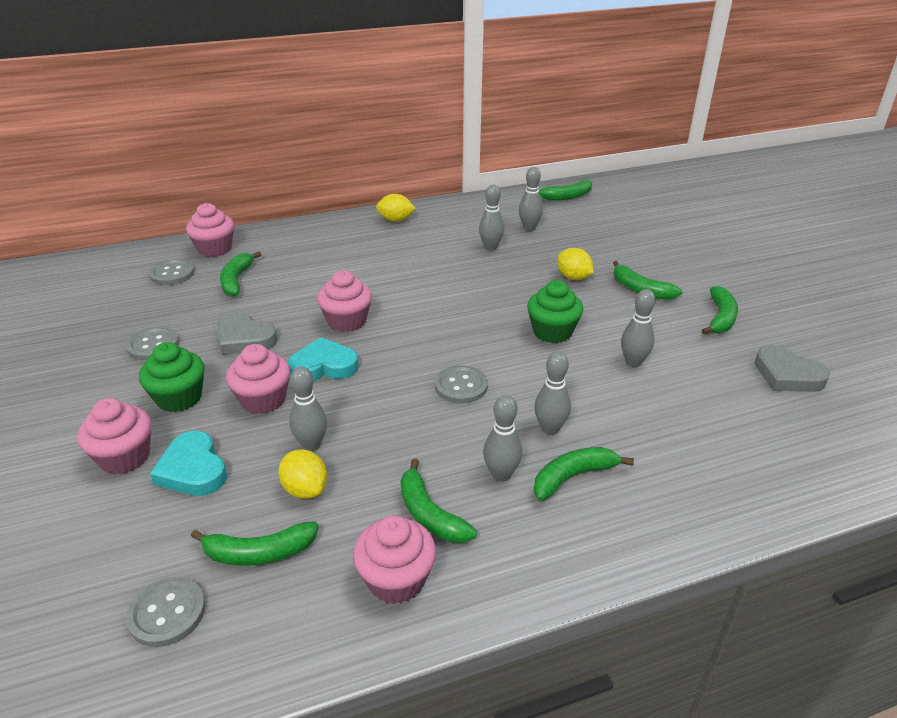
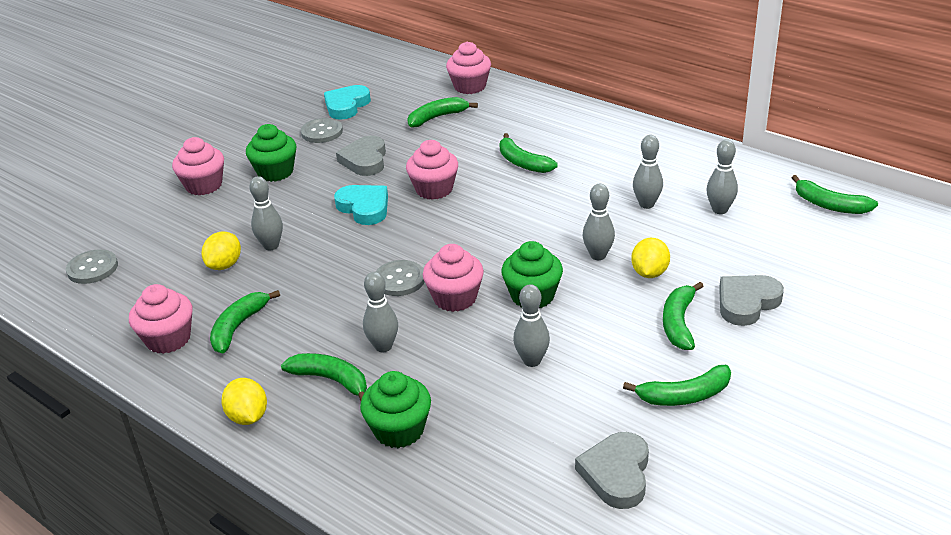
camera: 60 degrees right, 0 degrees up
(172, 274) = (415, 90): grey button -> none
(193, 469) = (211, 214): turquoise heart -> turquoise heart (346, 106)
(259, 553) = (157, 276): green banana -> green banana (522, 162)
(263, 400) = (302, 203): pink cupcake -> pink cupcake (455, 298)
(395, 220) = (628, 136): yellow lemon -> yellow lemon (248, 417)
(501, 474) = (306, 343): grey bowling pin -> grey bowling pin (598, 255)
(640, 260) = (746, 303): none -> grey heart
(673, 460) = (399, 430): none -> green cupcake

